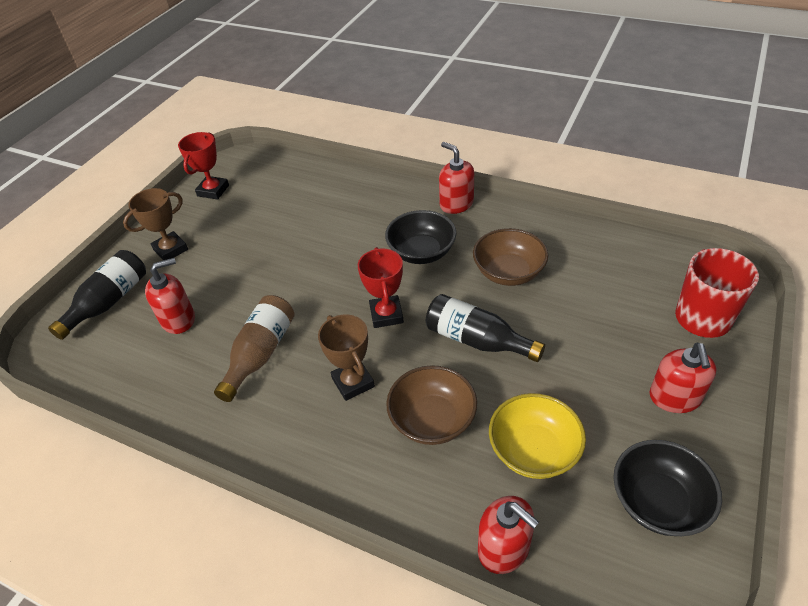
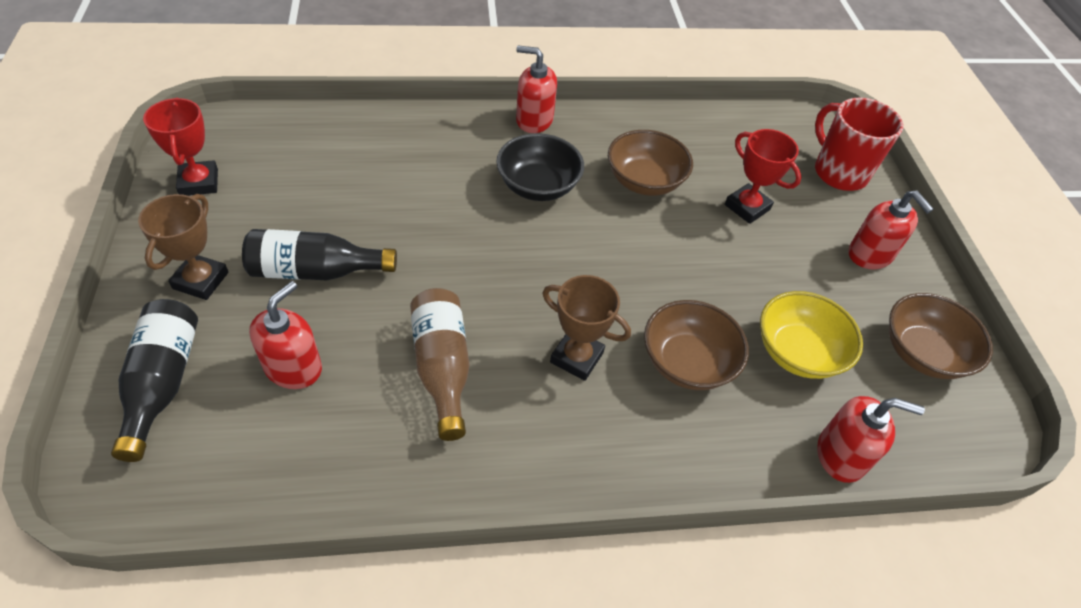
camera: 40 degrees left, 5 degrees up
(386, 315) = (554, 269): red trophy -> red trophy (747, 207)
(477, 340) = (667, 263): black bottle -> black bottle (315, 271)
(658, 502) = (922, 353): black bowl -> brown bowl

